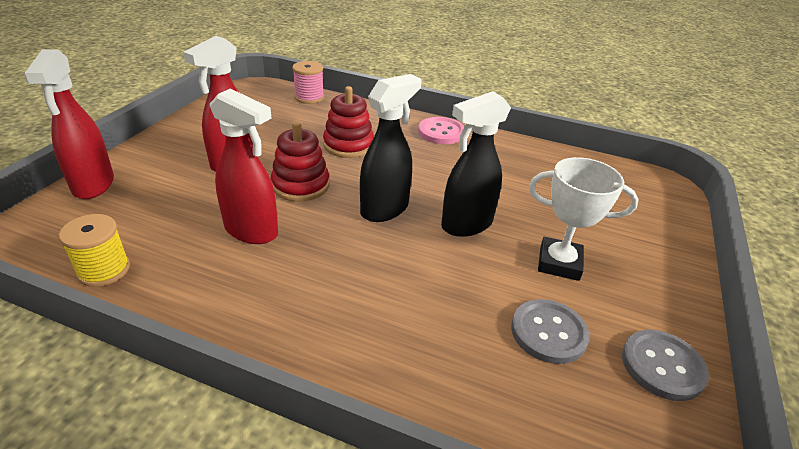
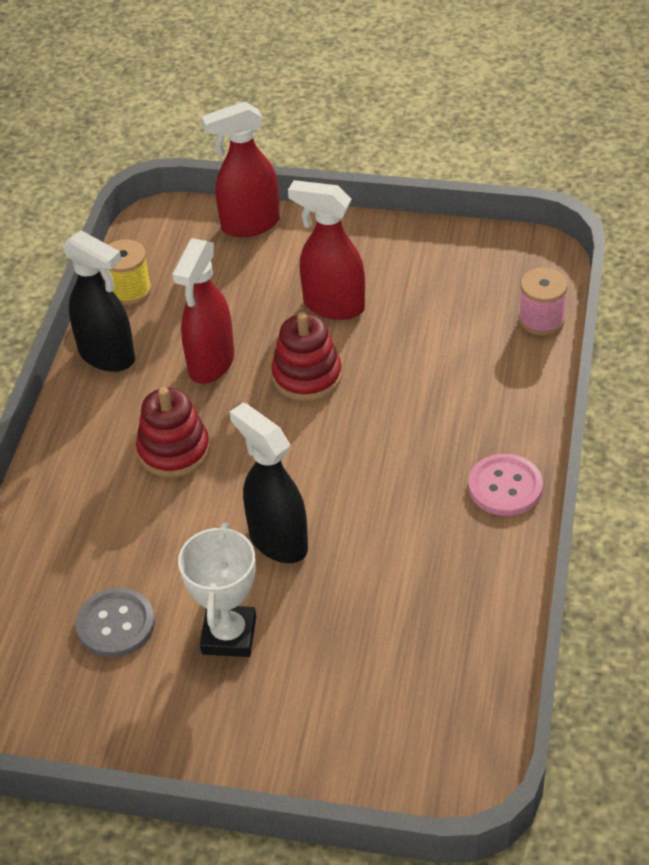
camera: 85 degrees right, 10 degrees up
(348, 145) = (419, 395): red stacking toy -> red stacking toy (174, 450)
(385, 209) = (285, 460): black spray bottle -> black spray bottle (107, 356)
(662, 366) = (88, 721): grey button -> none

